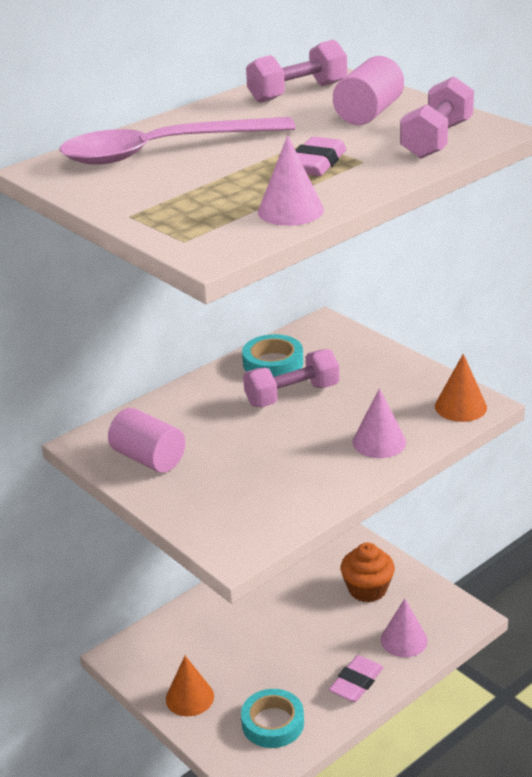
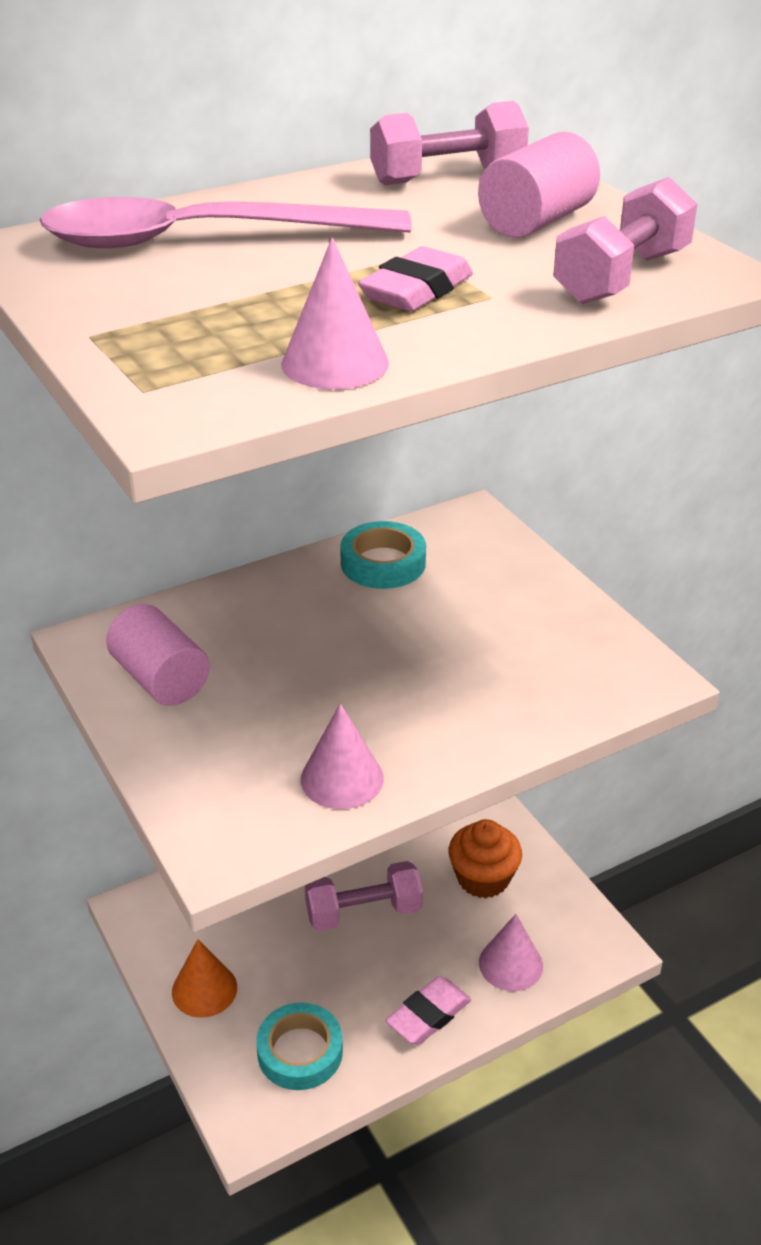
camera: 10 degrees right, 5 degrees up
(292, 395) = (391, 616): pink dumbbell -> pink dumbbell (363, 912)
(379, 442) = (487, 712): pink cone -> pink cone (342, 778)
(460, 407) = (624, 676): orange cone -> none

